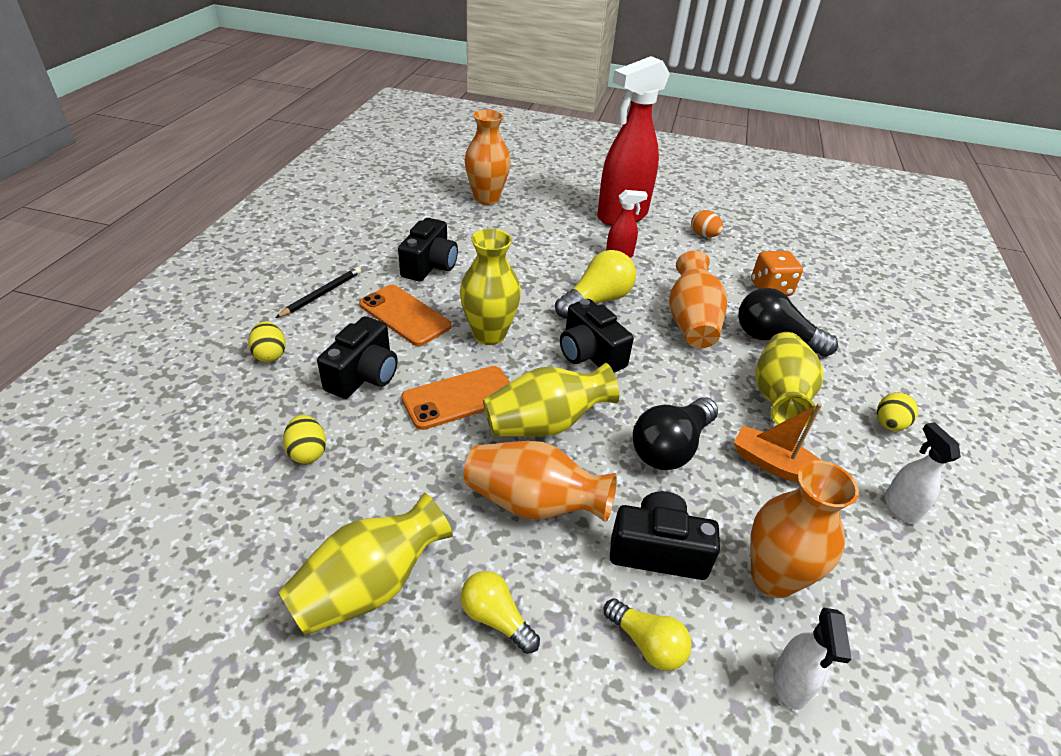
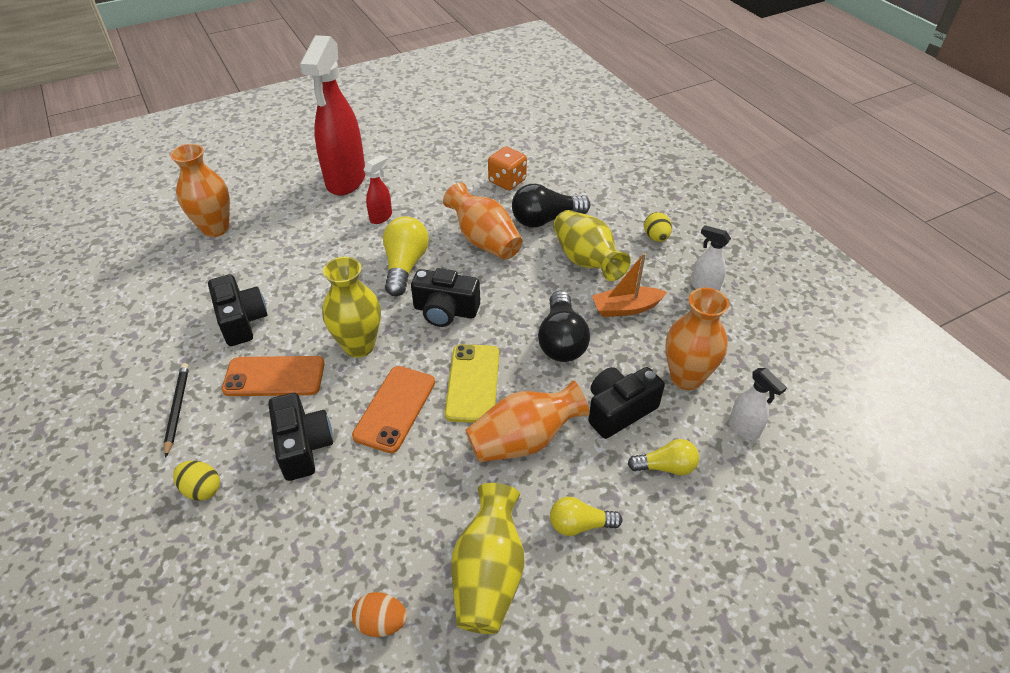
camera: 40 degrees left, 5 degrees up
(307, 452) = (335, 532): yellow egg -> none
(545, 424) = (472, 383): yellow vase -> yellow phone
(704, 235) = (422, 163): orange egg -> orange egg (381, 622)

